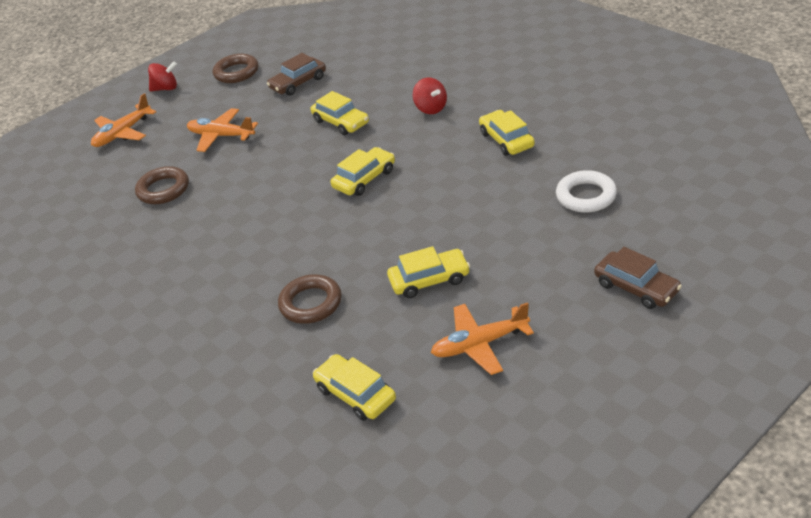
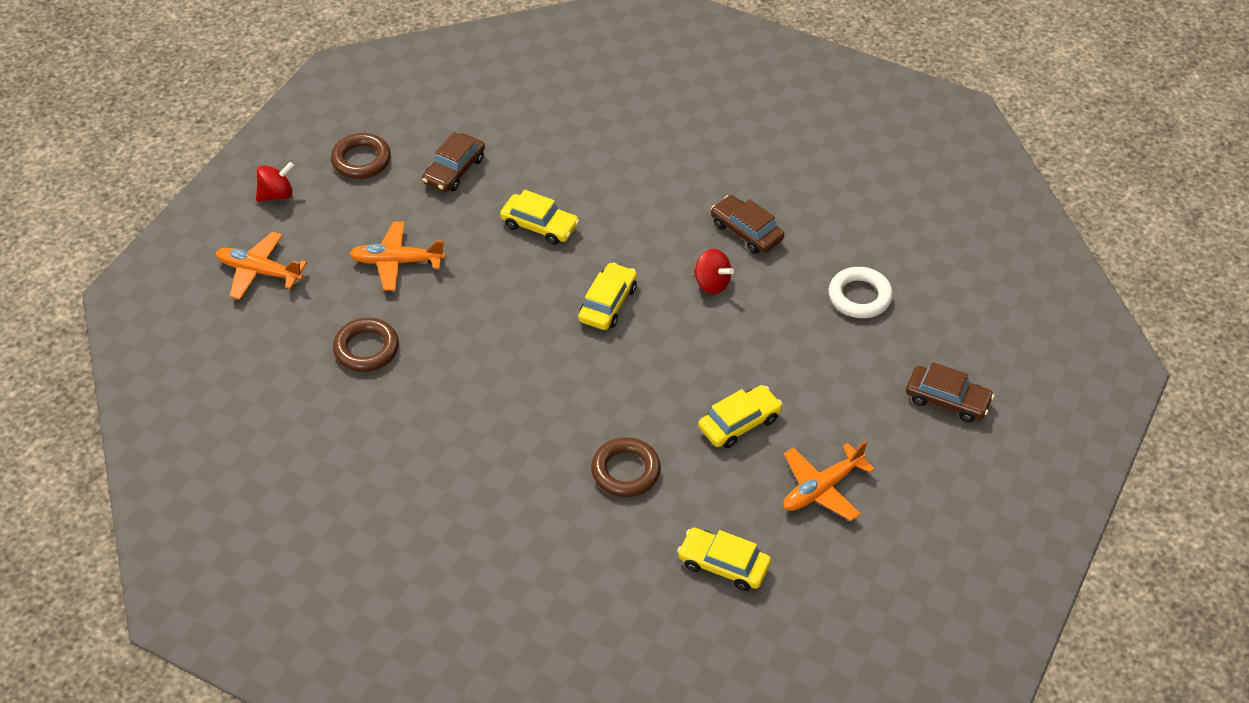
camera: 25 degrees left, 10 degrees up
(123, 133) = (259, 271): orange plane -> orange plane turned 90 degrees clockwise
(431, 108) = (640, 195): red spinning top -> red spinning top (712, 283)
(506, 140) = (746, 231): yellow car -> brown car

